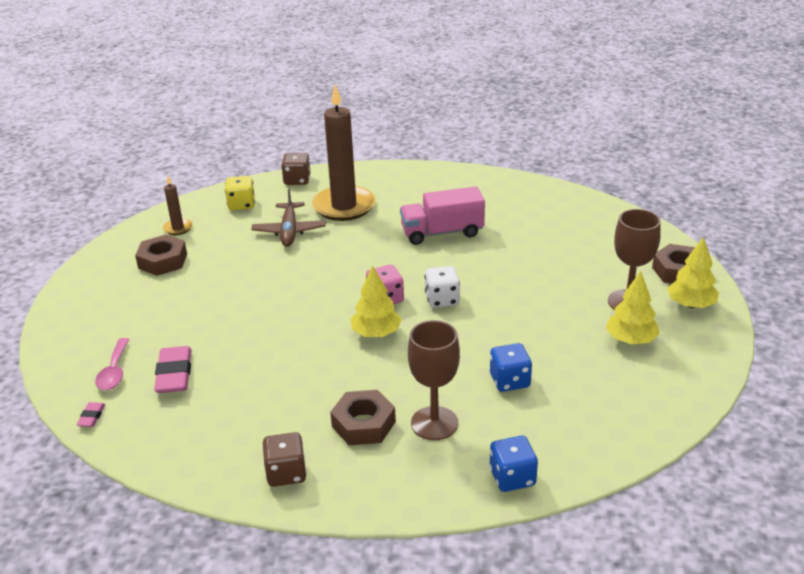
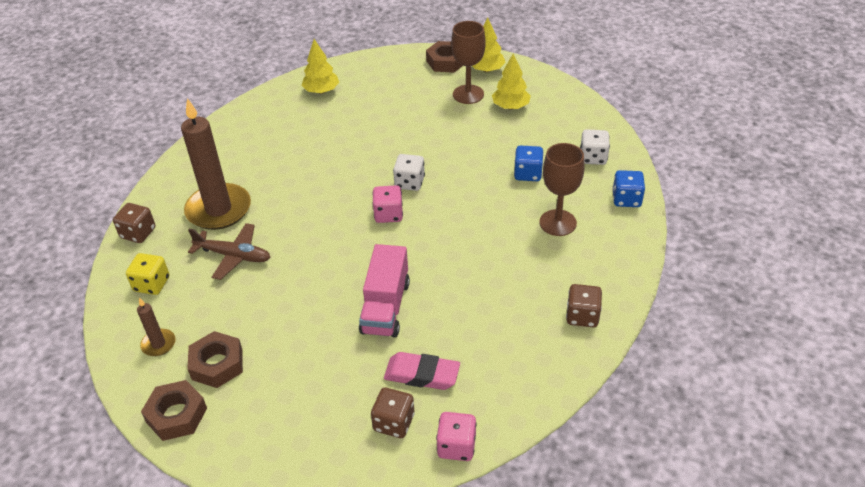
camera: 70 degrees left, 10 degrees up
(91, 417) = (456, 446): pink eraser -> pink dice
(114, 371) = (394, 423): pink spoon -> brown dice
(363, 424) = (543, 261): brown nut -> brown nut (176, 415)
(376, 333) = (433, 230): yellow tree -> yellow tree (321, 91)
(442, 232) = (312, 159): pink truck -> pink truck (385, 307)
(578, 431) = (593, 157): none -> white dice

